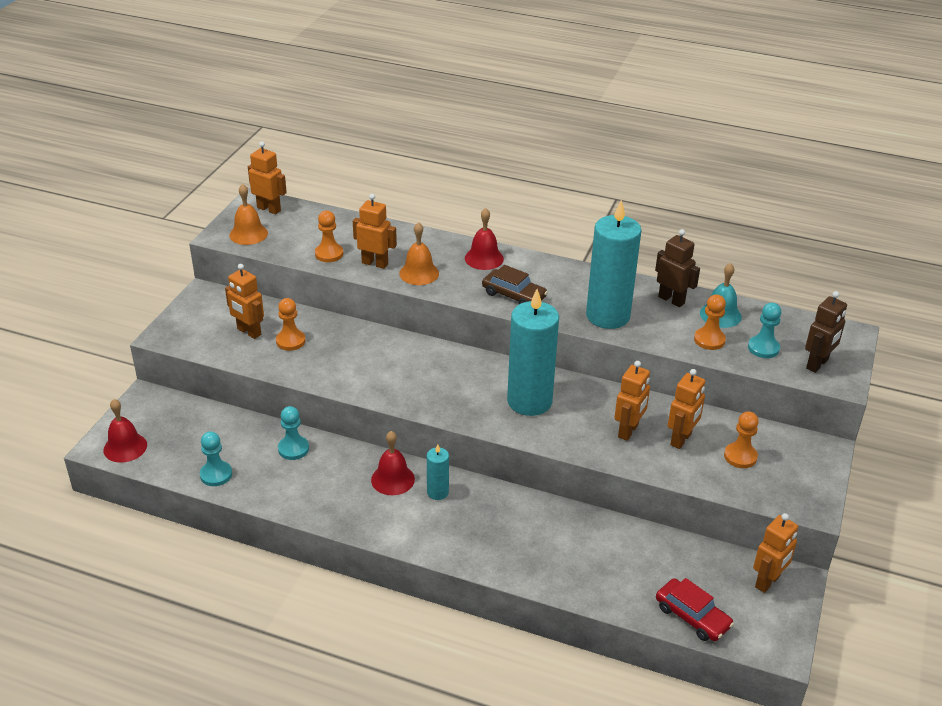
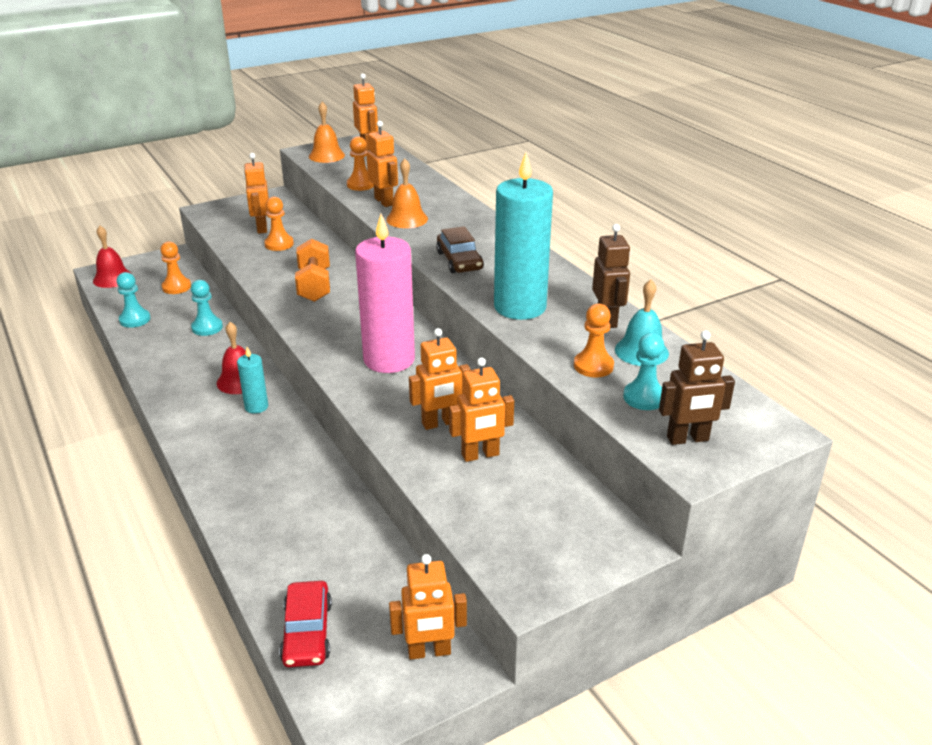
camera: 40 degrees right, 5 degrees down
(381, 366) = (314, 285): none -> orange dumbbell
(484, 258) = (478, 228): red bell -> none
(529, 401) = (389, 359): turquoise candle -> pink candle
(740, 456) = (518, 500): orange pawn -> orange pawn (176, 287)

